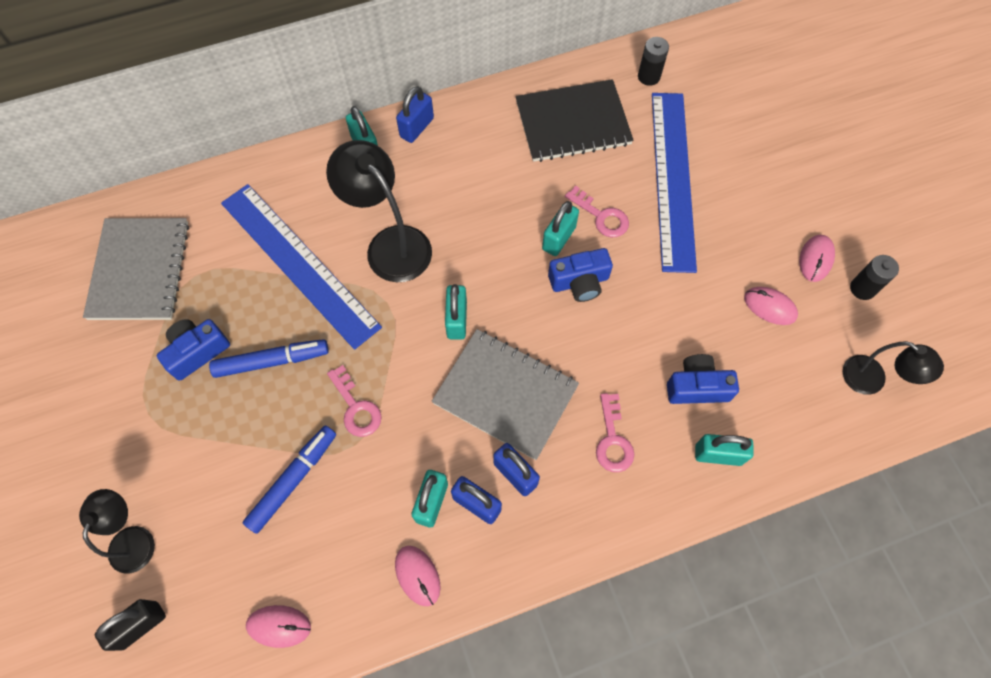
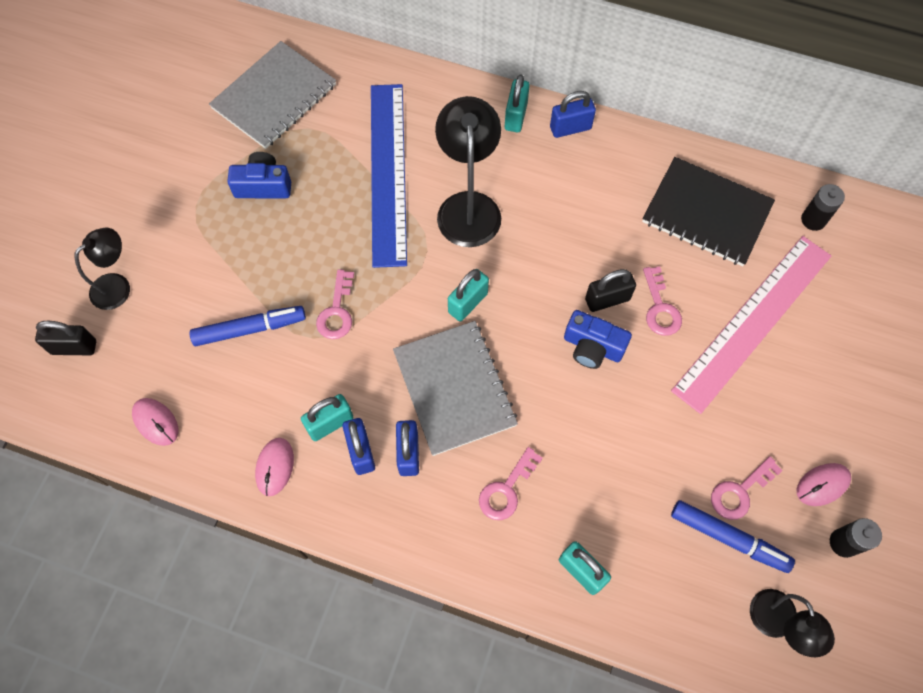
camera: 40 degrees right, 0 degrees up
(272, 361) = (307, 231): blue marker -> blue marker (728, 538)
(559, 238) = (607, 299): turquoise padlock -> black padlock
(672, 178) = (753, 321): blue ruler -> pink ruler
(697, 387) = (614, 505): blue camera -> none
(770, 307) = (740, 491): pink mouse -> pink key

